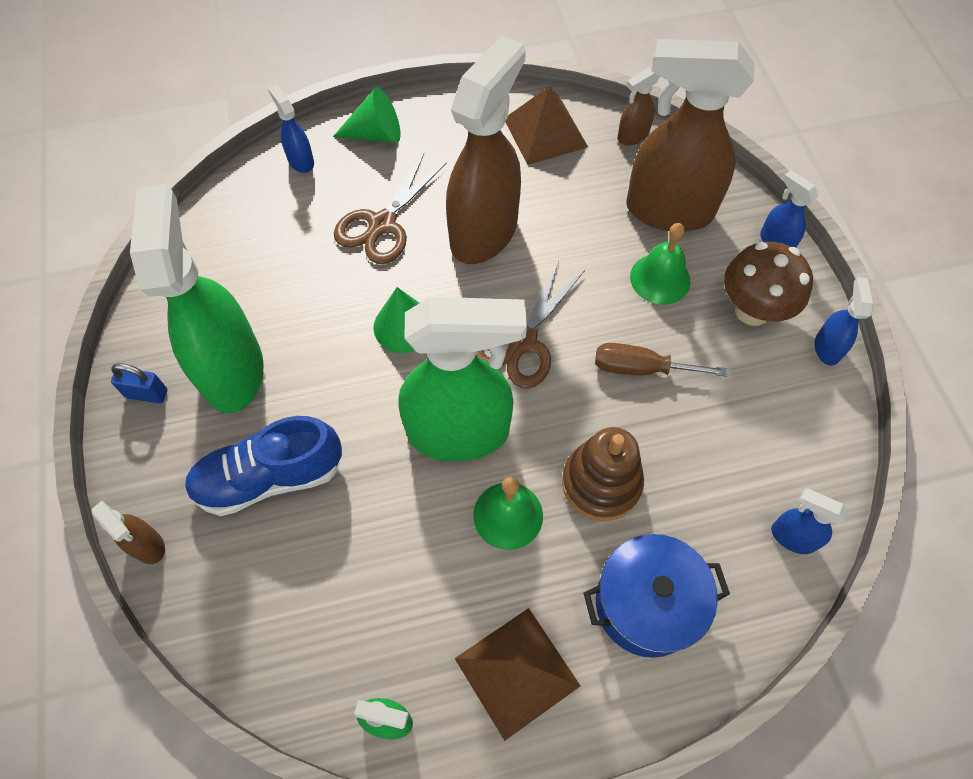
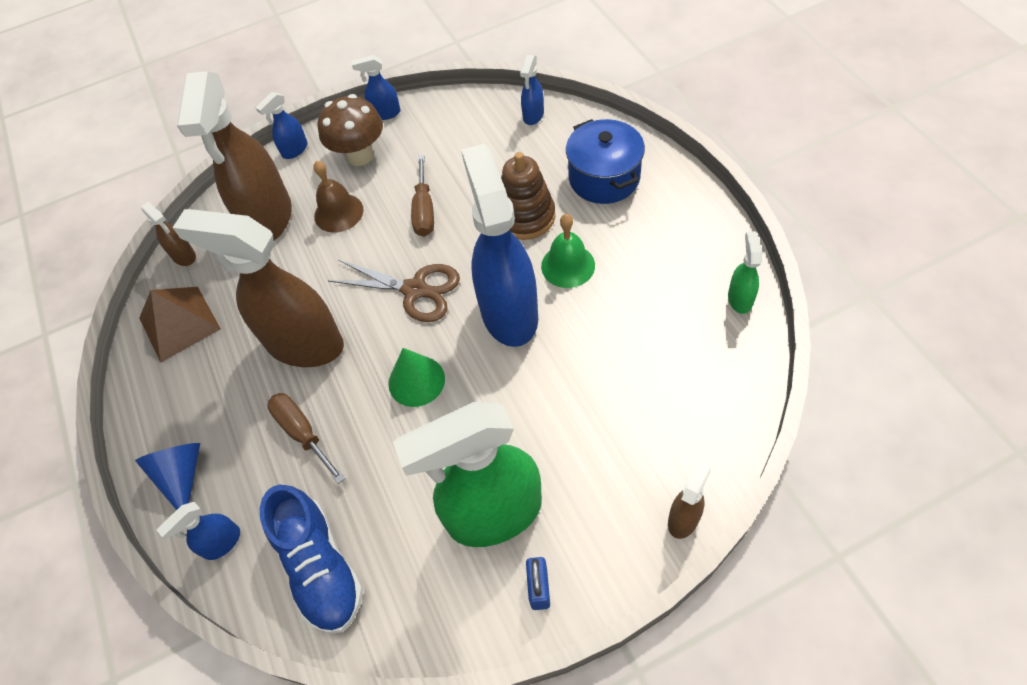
camera: 95 degrees left, 5 degrees down
(270, 477) = (590, 440): blue shoe -> blue shoe (321, 567)
(375, 134) = (182, 476): green cone -> blue cone
(382, 224) = (302, 433): brown scissors -> brown screwdriver
(460, 432) = (509, 312): green spray bottle -> blue spray bottle
(517, 672) = (676, 235): brown pyramid -> none
(660, 278) = (338, 212): green bell -> brown bell

